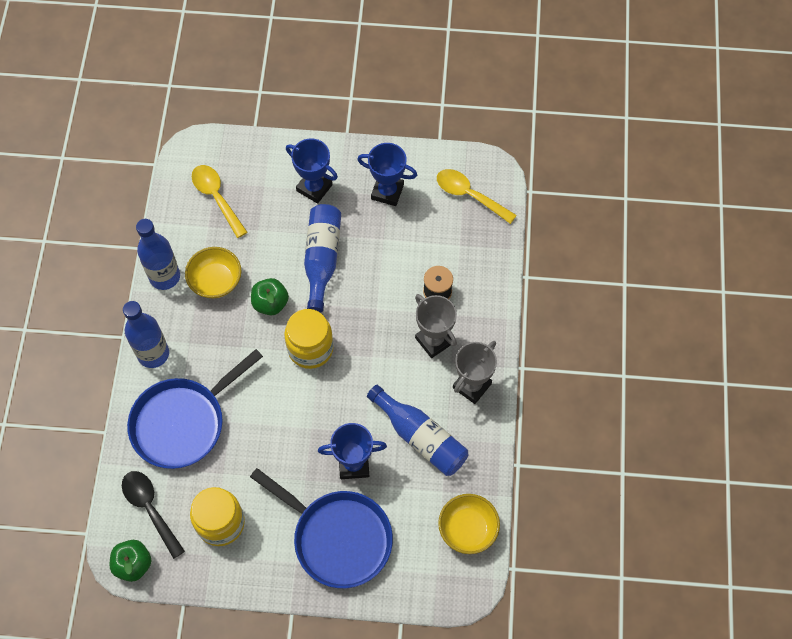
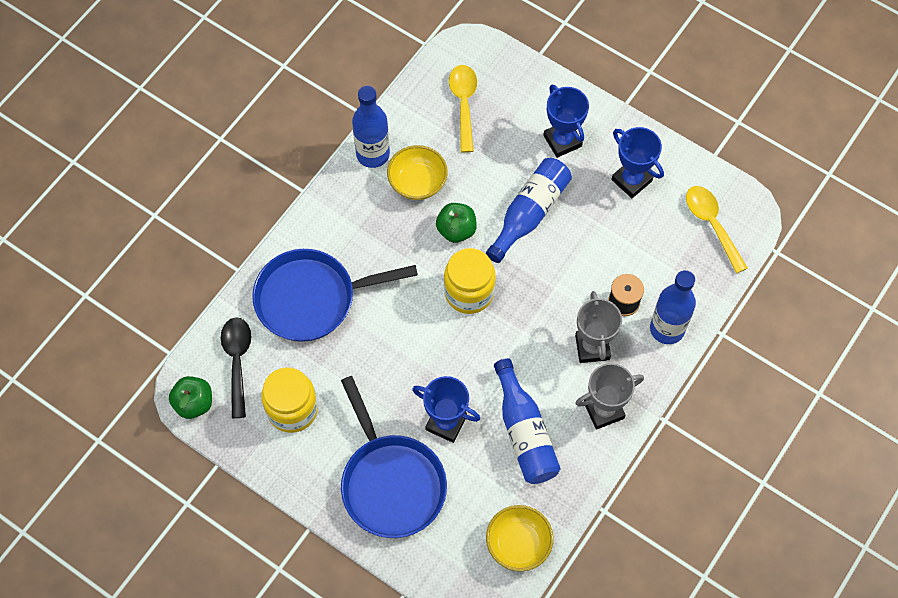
camera: 30 degrees right, 0 degrees up
(153, 354) = (321, 221): blue bottle -> blue bottle (667, 329)

